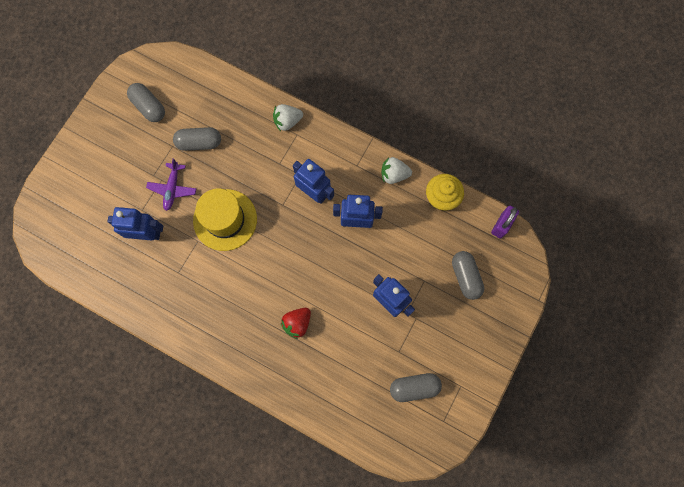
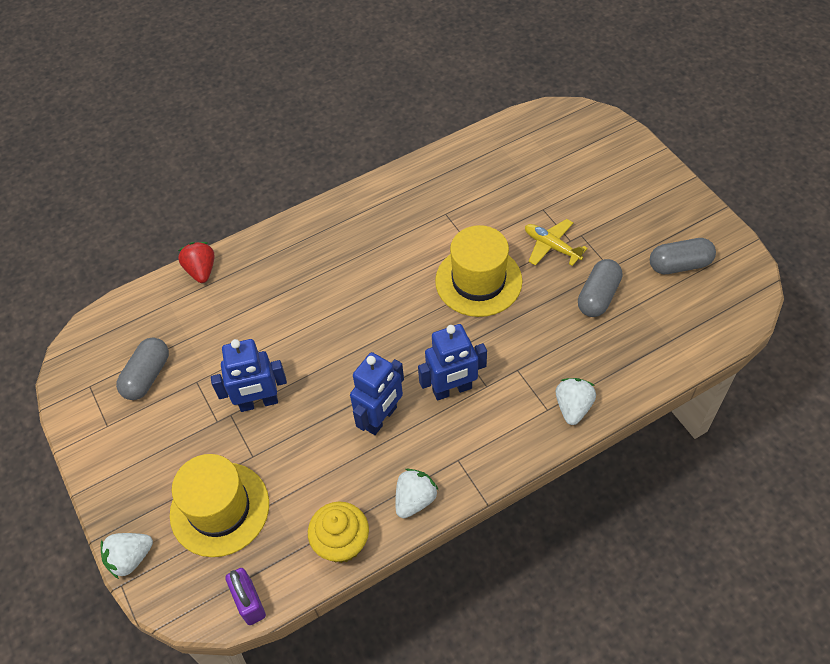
camera: 125 degrees right, 20 degrees down
(147, 234) = (510, 203): blue robot -> none
(172, 188) = (551, 246): purple plane -> yellow plane
(297, 323) = (307, 297): red strawberry -> red strawberry (201, 270)
(465, 277) = (219, 509): grey capsule -> yellow hat
(522, 306) = (130, 558): none -> white strawberry

